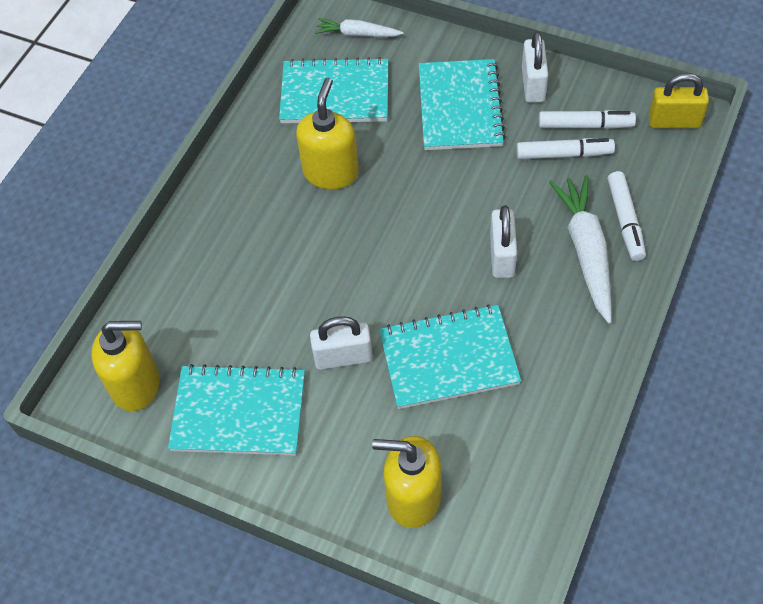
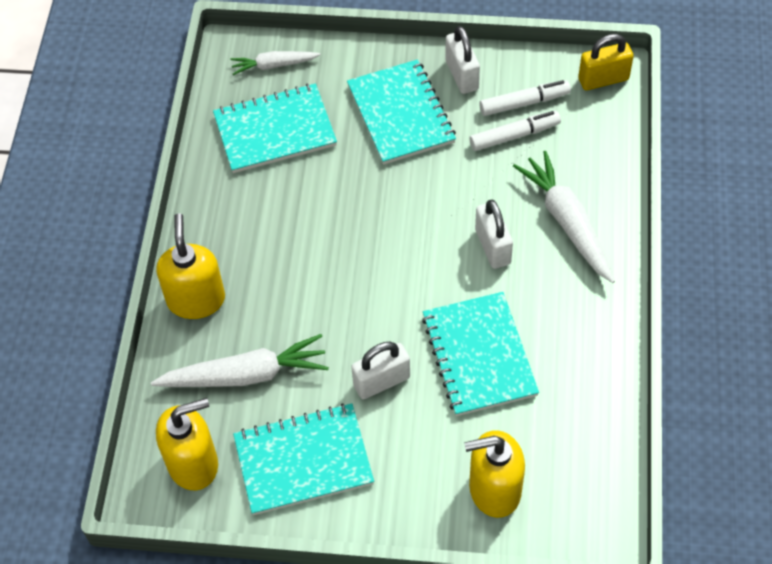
camera: 20 degrees left, 0 degrees up
(217, 314) = (245, 375): none -> white carrot
(331, 172) = (301, 209): yellow soap dispenser -> yellow soap dispenser (196, 299)
(448, 359) = (479, 355): turquoise notebook -> turquoise notebook turned 75 degrees counterclockwise
(625, 221) = (592, 184): white marker -> none

